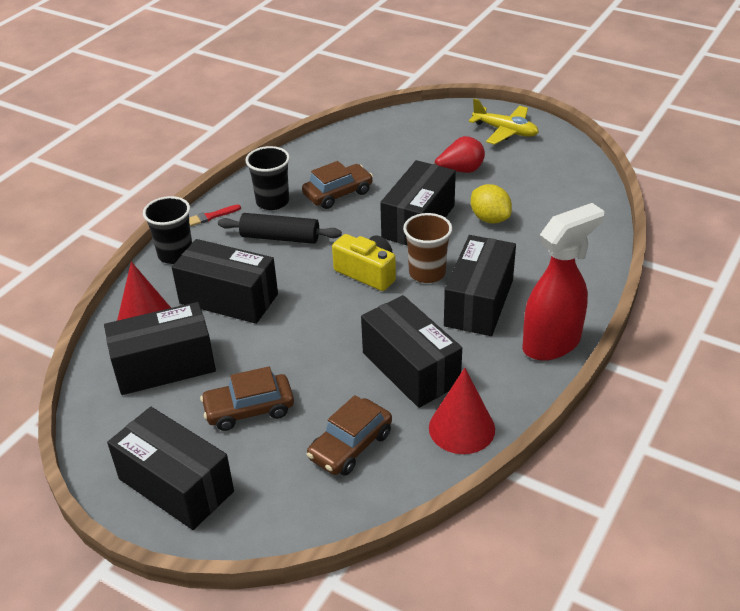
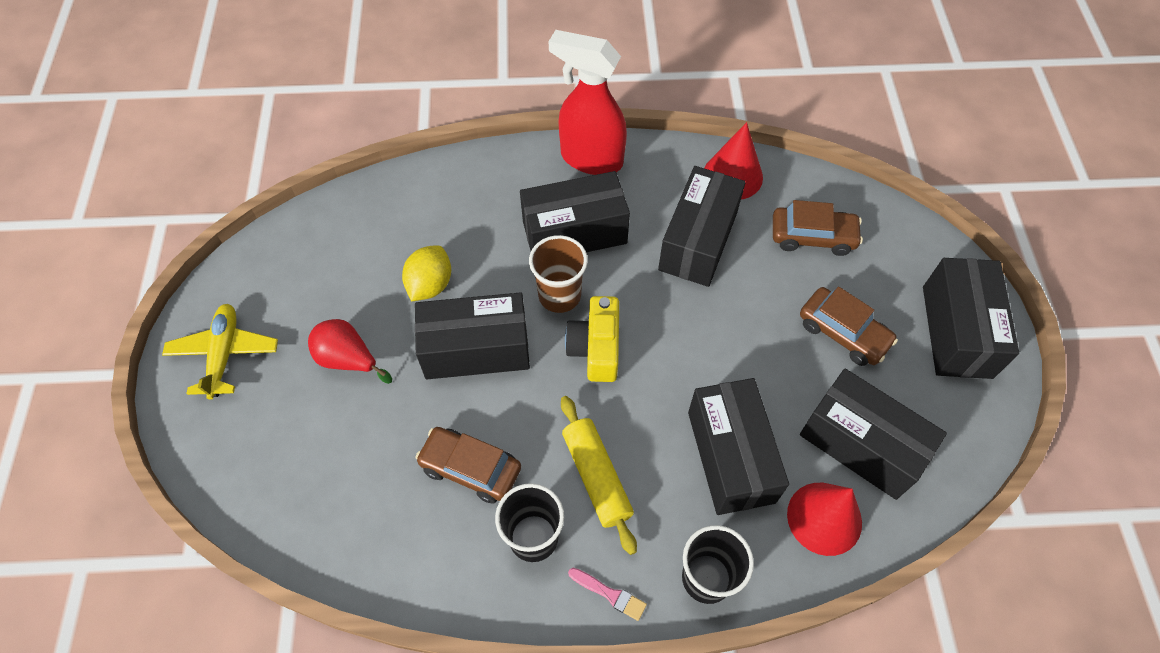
camera: 125 degrees left, 20 degrees up
(211, 216) = (610, 594): red brush -> pink brush
(280, 237) = (596, 477): black rolling pin -> yellow rolling pin

